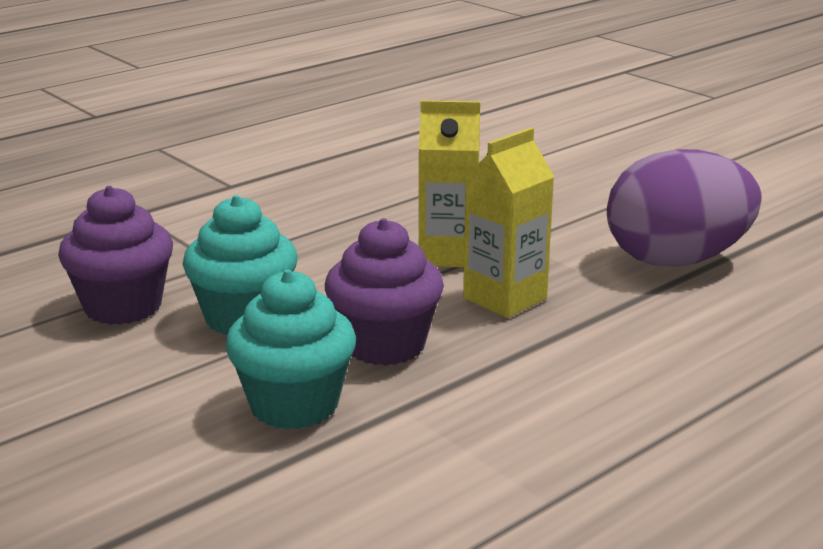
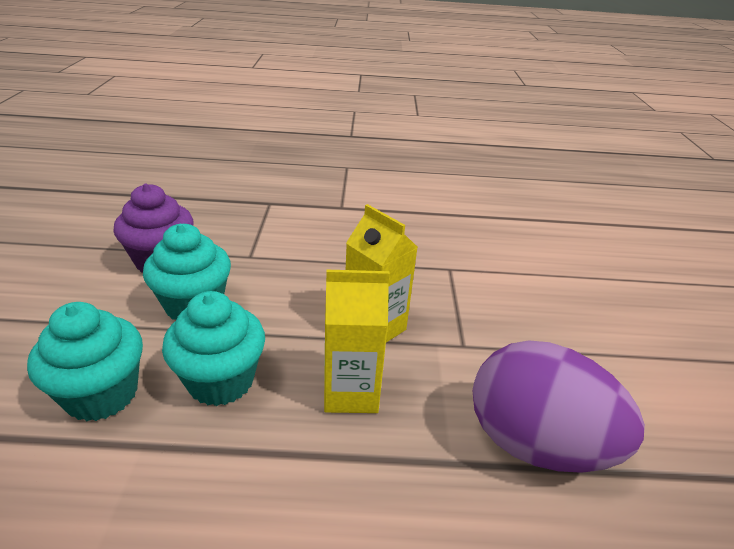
camera: 40 degrees right, 10 degrees up
(384, 345) = (221, 381): purple cupcake -> turquoise cupcake

